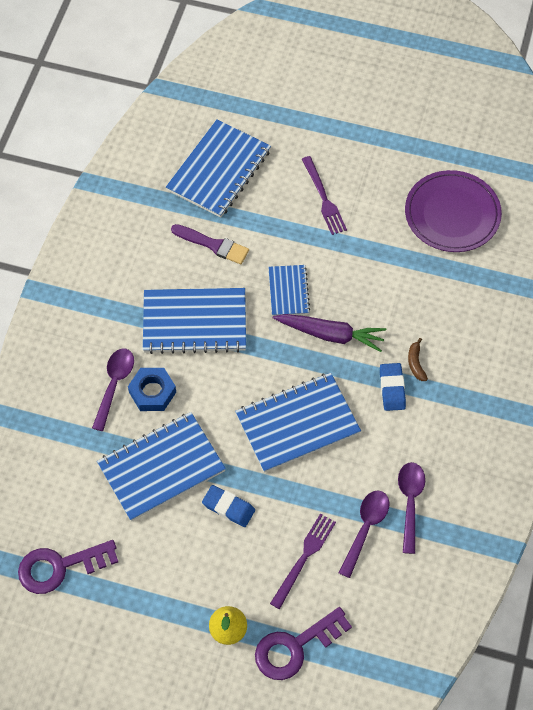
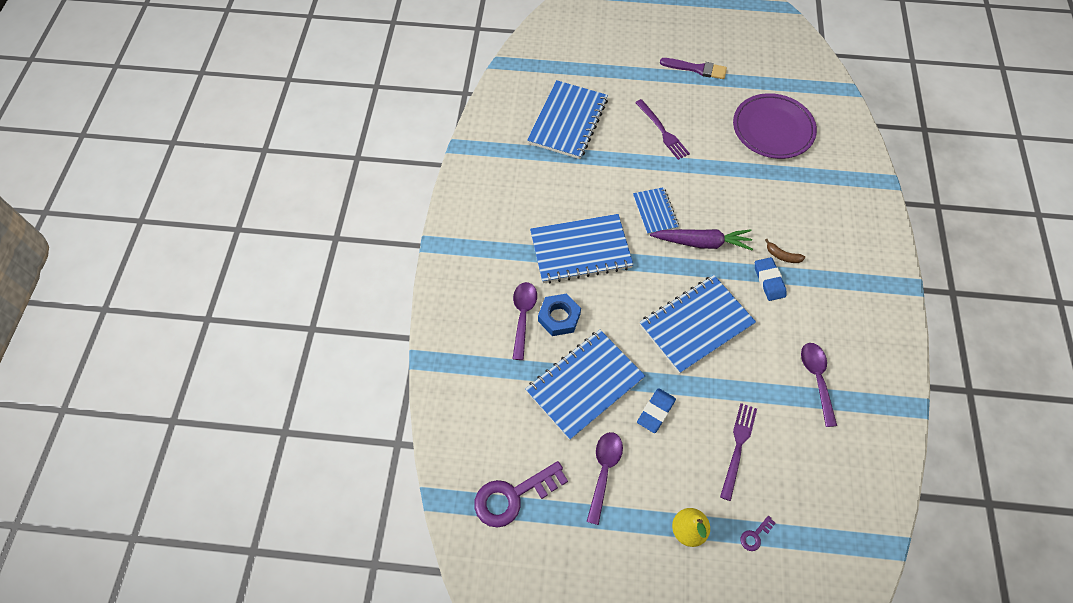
camera: 10 degrees left, 0 degrees up
(213, 245) = (579, 182): purple brush -> purple brush (696, 69)
(228, 507) = (656, 411): blue eraser -> blue eraser turned 75 degrees counterclockwise
(295, 647) = (755, 535): purple key -> purple key, size x0.43
(365, 528) = (785, 410): purple spoon -> purple spoon (604, 471)
(416, 363) = (782, 256): brown banana -> brown banana turned 45 degrees counterclockwise

